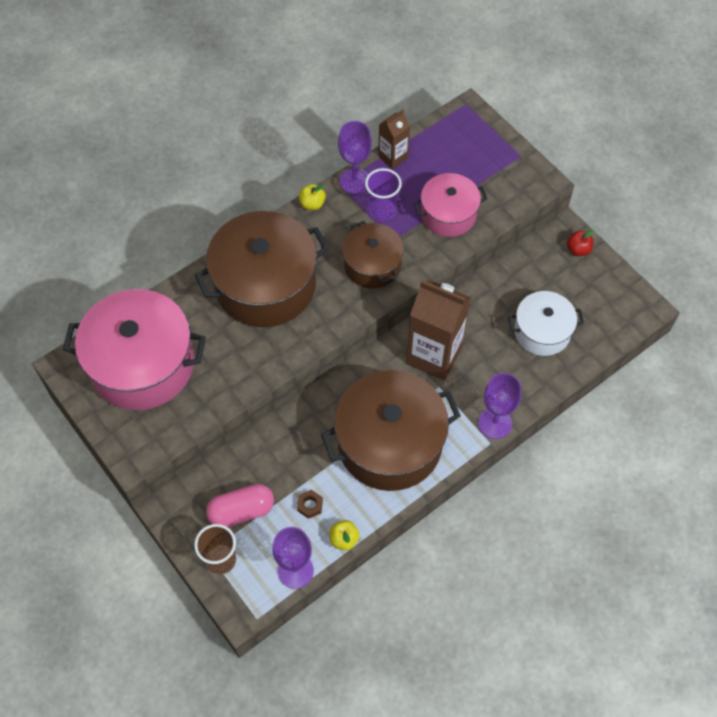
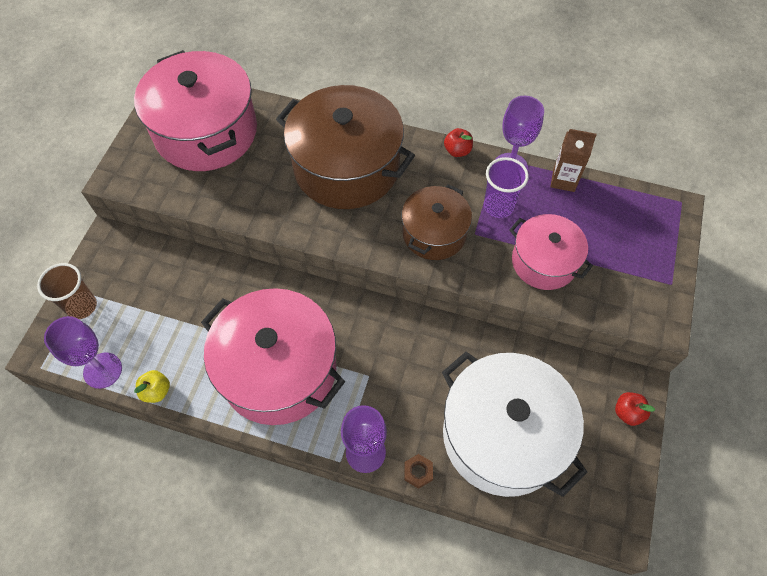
camera: 55 degrees right, 0 degrees up
(241, 511) = (137, 293): pink capsule -> none
(310, 505) = (174, 342): brown nut -> brown nut (418, 472)
(312, 204) = (457, 151): yellow apple -> red apple
(389, 443) = (279, 370): brown pot -> pink pot
(434, 355) = (398, 351): brown carton -> none
(542, 331) = (503, 435): white pot -> white pot, size x1.74

